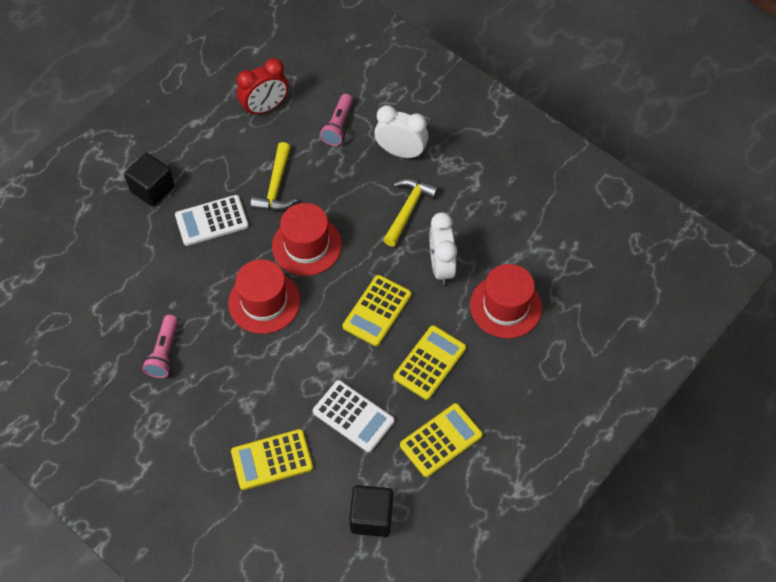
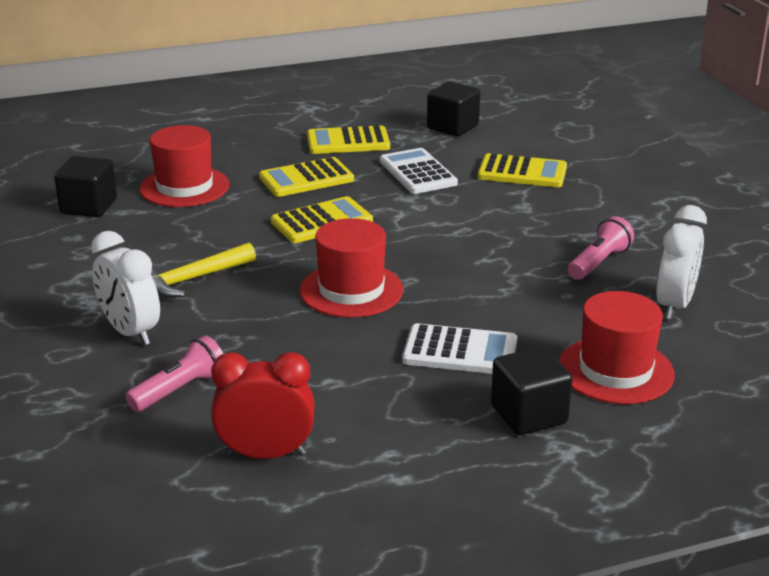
camera: 150 degrees left, 30 degrees down
(264, 302) = (446, 264): red hat -> red hat (615, 370)
(276, 187) = (339, 355): yellow hammer -> none
(441, 266) = (213, 229): white clock -> white clock (674, 305)
(544, 250) = (89, 206): none -> black cube

